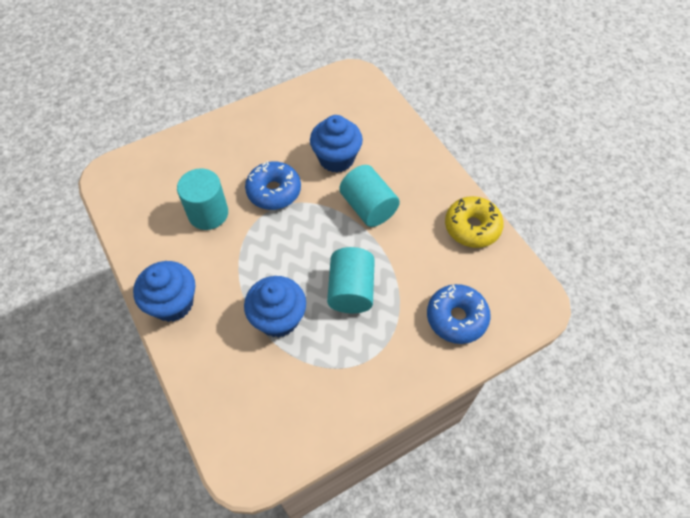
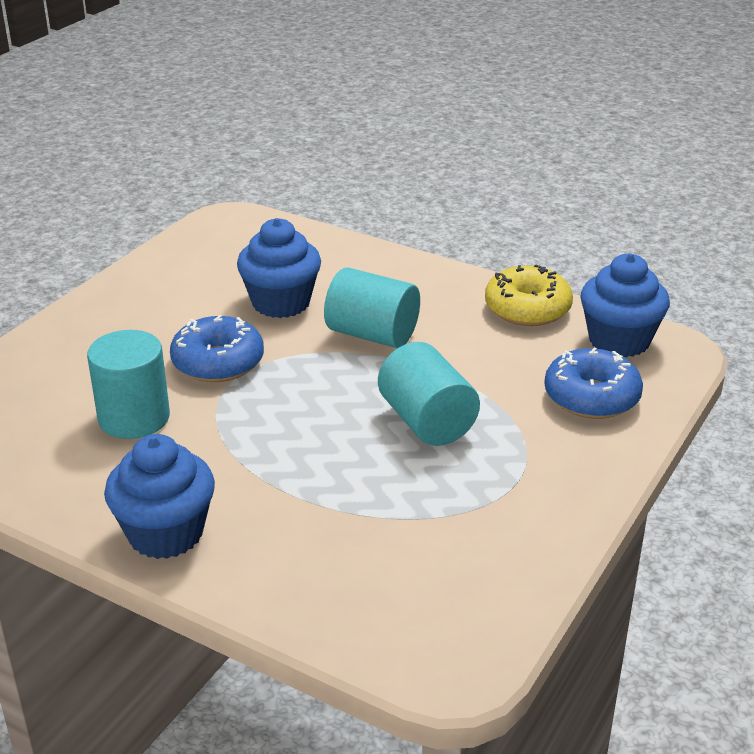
camera: 30 degrees left, 25 degrees down
(278, 318) = (349, 487): blue cupcake -> blue cupcake (619, 340)

